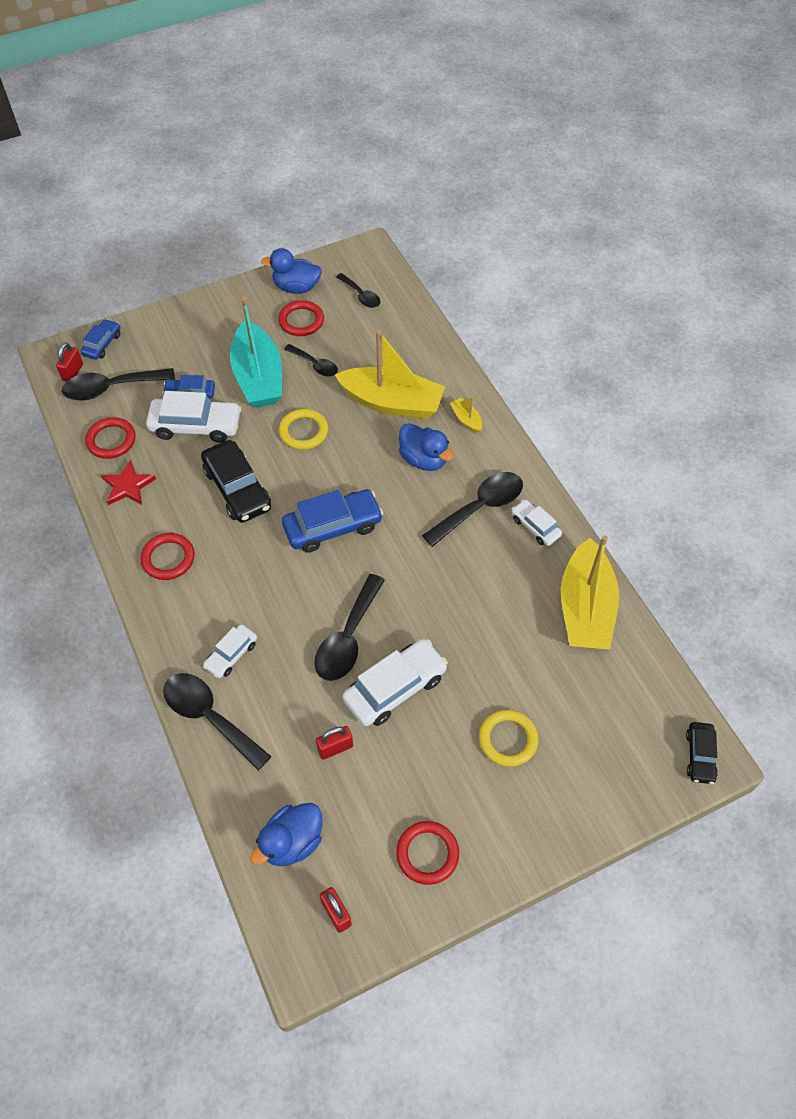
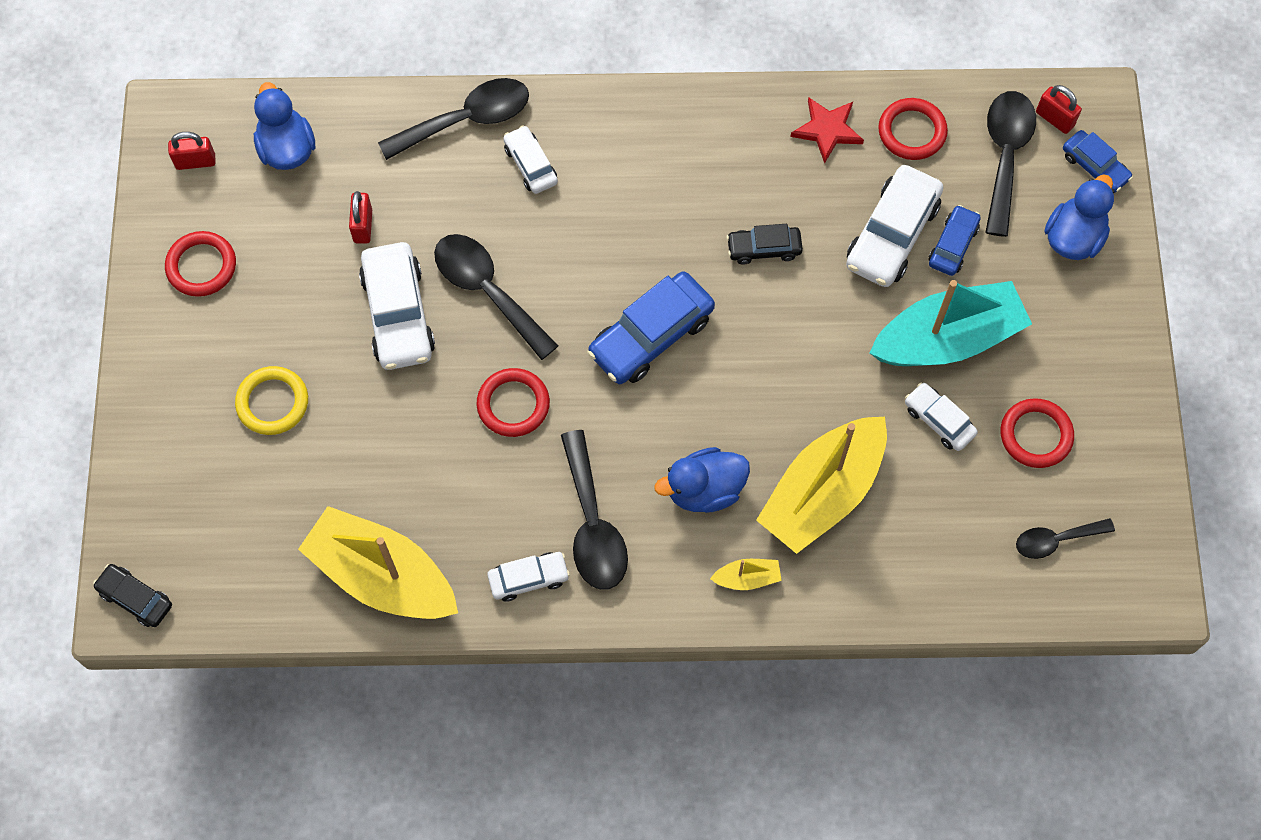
camera: 115 degrees right, 10 degrees up
(168, 558) = (695, 141): red ring -> red ring (513, 404)
(237, 489) = (764, 248): black car -> black car, size x0.57
(258, 377) = (947, 339): turquoise boat -> turquoise boat turned 150 degrees clockwise
(296, 287) = (1110, 455): blue duck -> blue duck (1073, 237)
(303, 431) = (822, 360): yellow ring -> none
(315, 365) = (939, 420): black spoon -> white car
(333, 527) = (651, 335): blue car -> blue car turned 45 degrees clockwise

